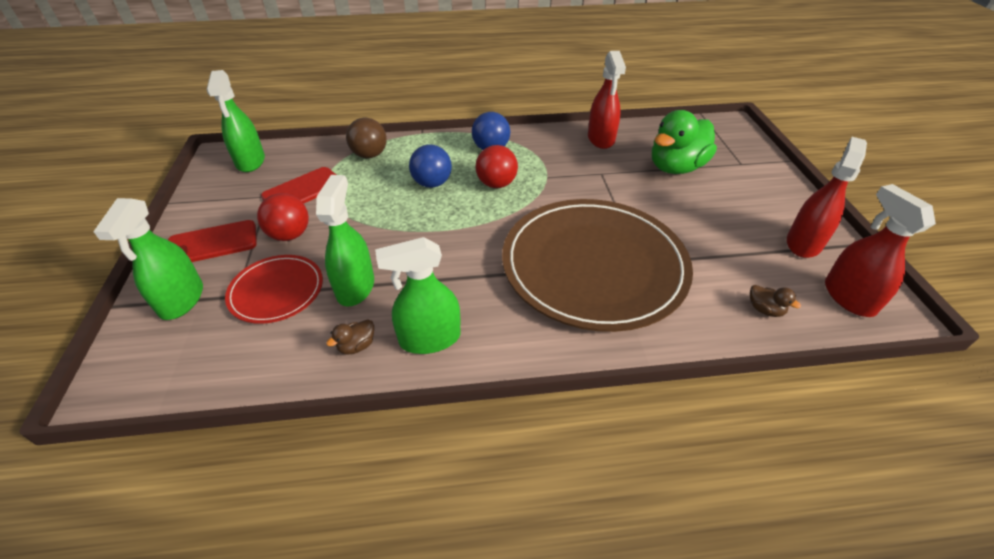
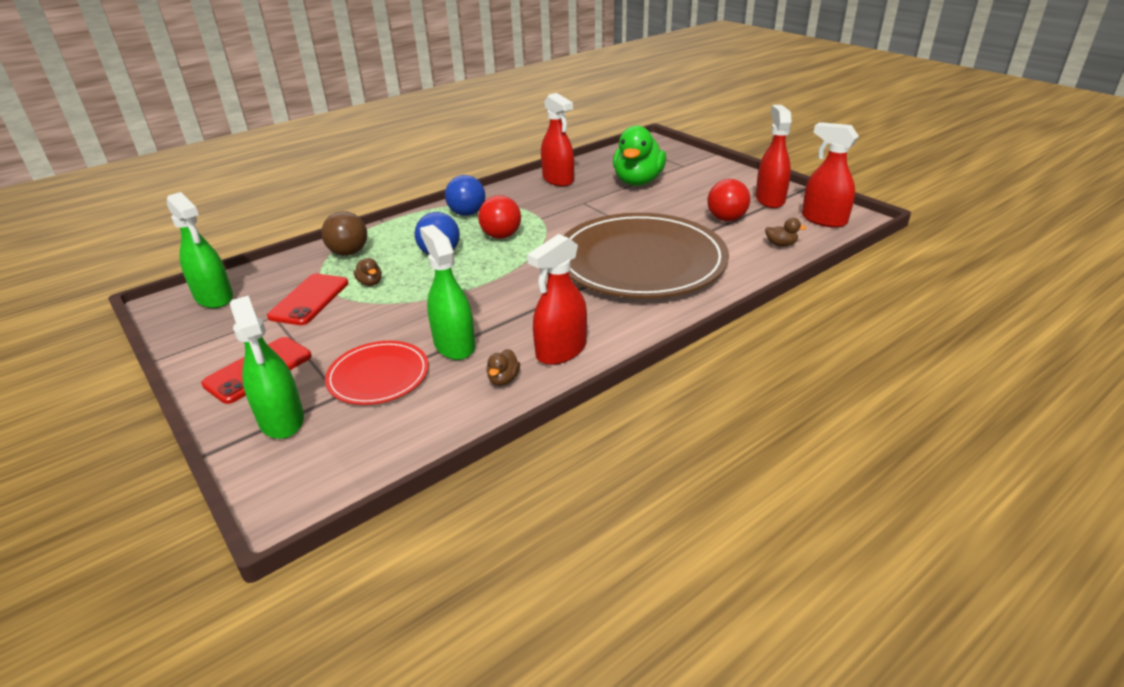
camera: 30 degrees left, 10 degrees down
(290, 235) = (339, 335): red ball -> red ball (726, 219)
(357, 192) = (370, 283): none -> brown duck
(429, 339) = (561, 351): green spray bottle -> red spray bottle

